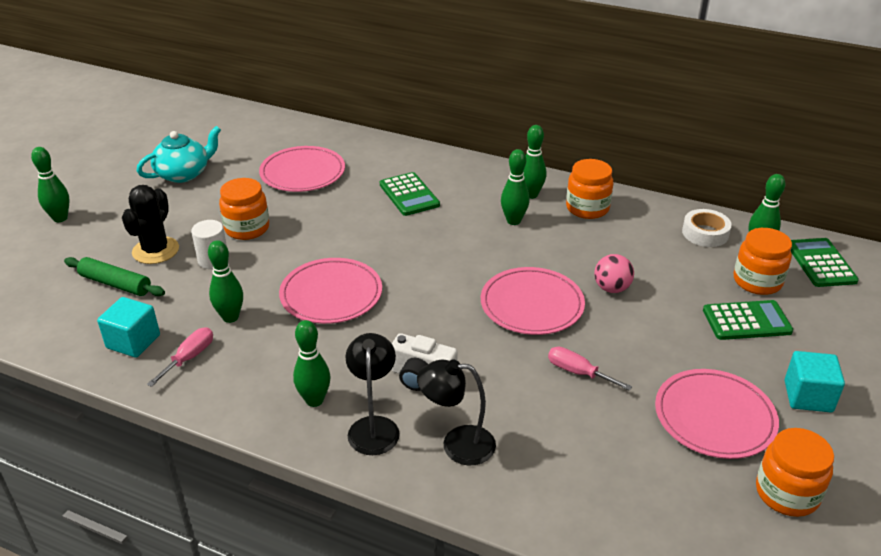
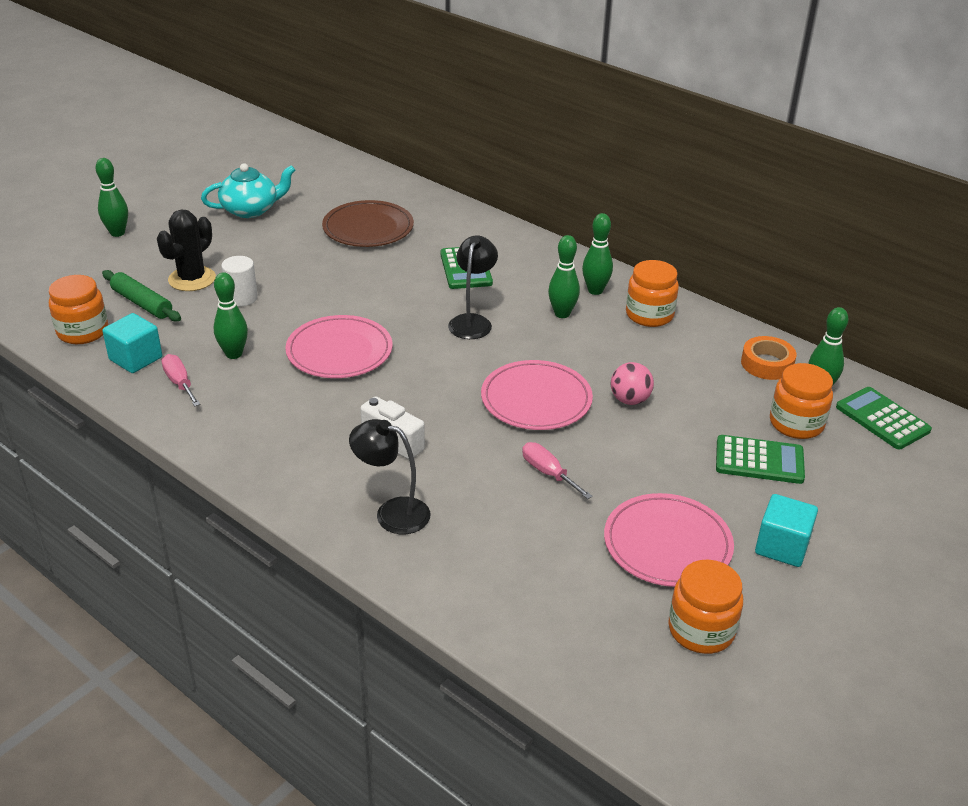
camera: 15 degrees right, 0 degrees up
(189, 358) = (180, 383): pink screwdriver -> pink screwdriver turned 75 degrees counterclockwise
(247, 228) = (287, 273): orange jar -> orange jar (83, 331)
(302, 173) = (368, 228): pink plate -> brown plate
(314, 400) = (277, 444): green bowling pin -> none
(374, 426) = (321, 479): black lamp -> black lamp (472, 321)
(705, 233) = (767, 364): white tape -> orange tape
(820, 263) = (882, 419): green calculator -> green calculator turned 45 degrees counterclockwise

